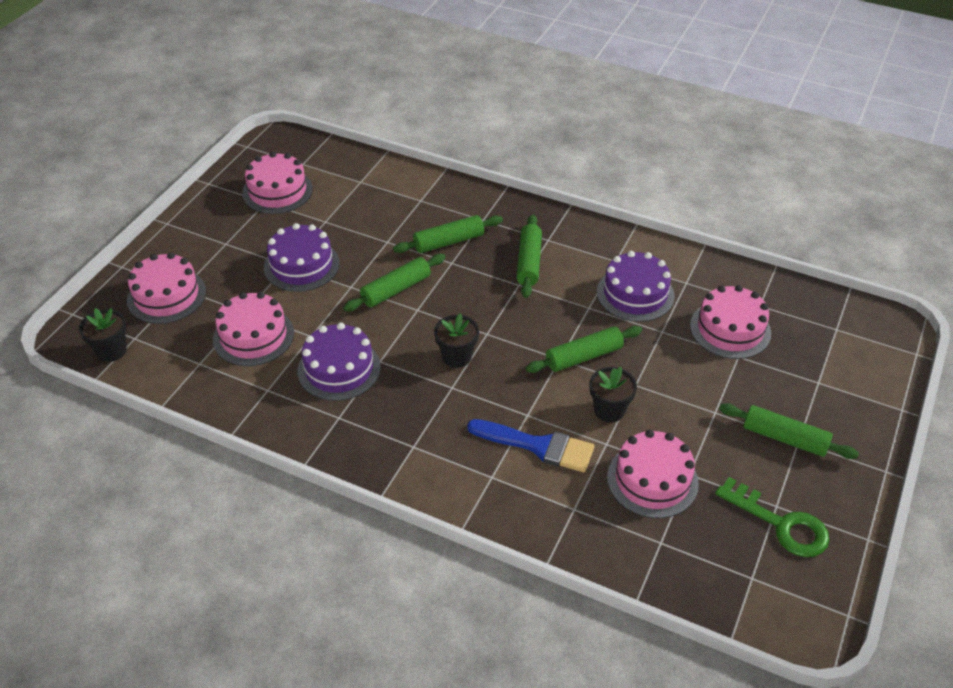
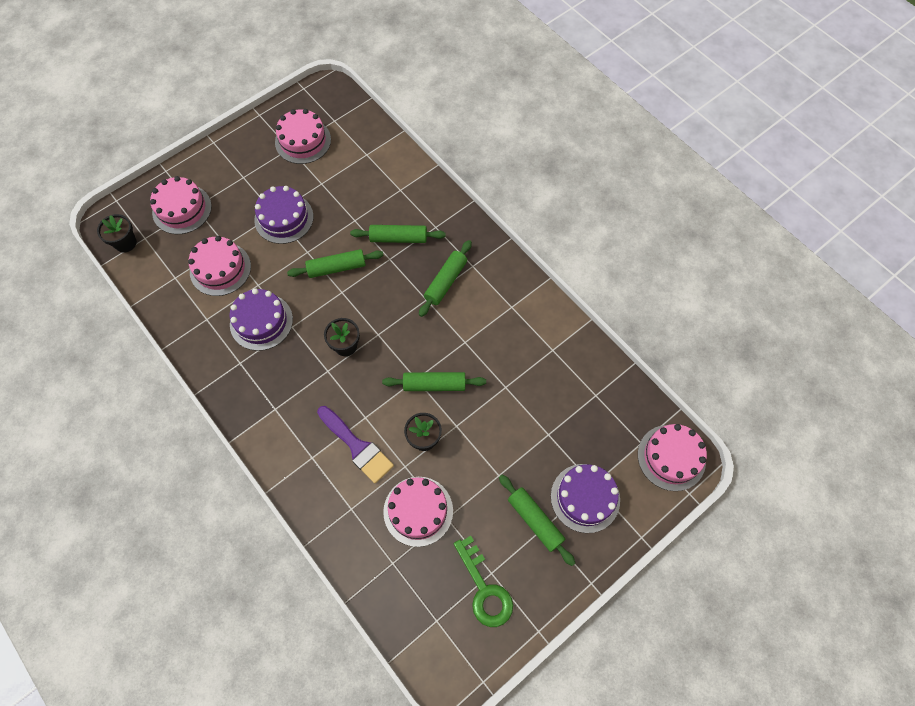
camera: 25 degrees right, 20 degrees up
(538, 446) = (357, 446): blue brush -> purple brush
(635, 294) = (507, 344): purple cake -> purple cake (585, 498)
(730, 329) = (558, 407): pink cake -> pink cake (671, 457)

